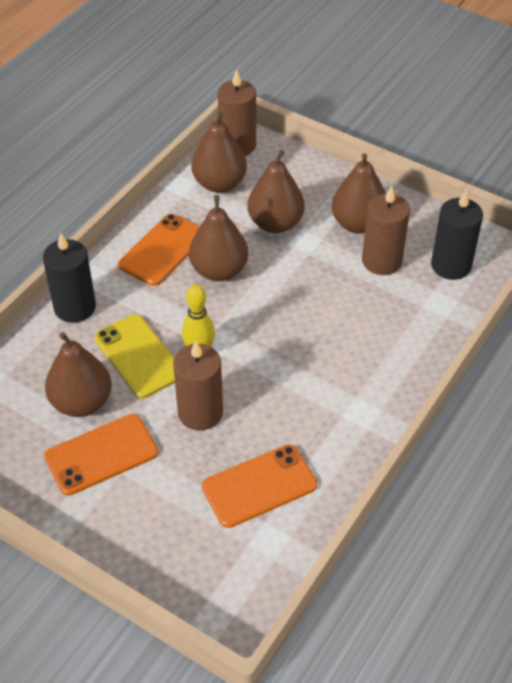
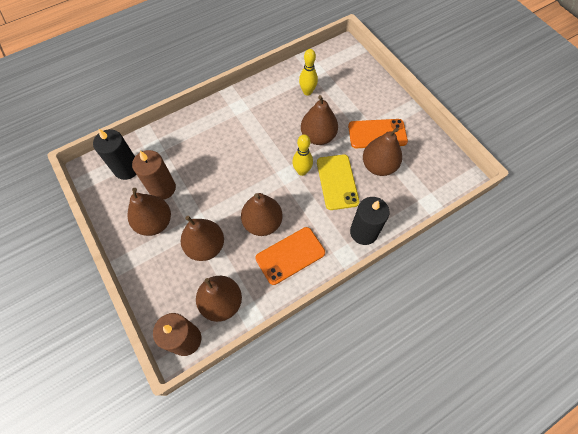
camera: 155 degrees left, 15 degrees up
(200, 412) = (318, 136): brown candle -> brown pear
(259, 486) = (307, 92): orange phone -> yellow bowling pin

